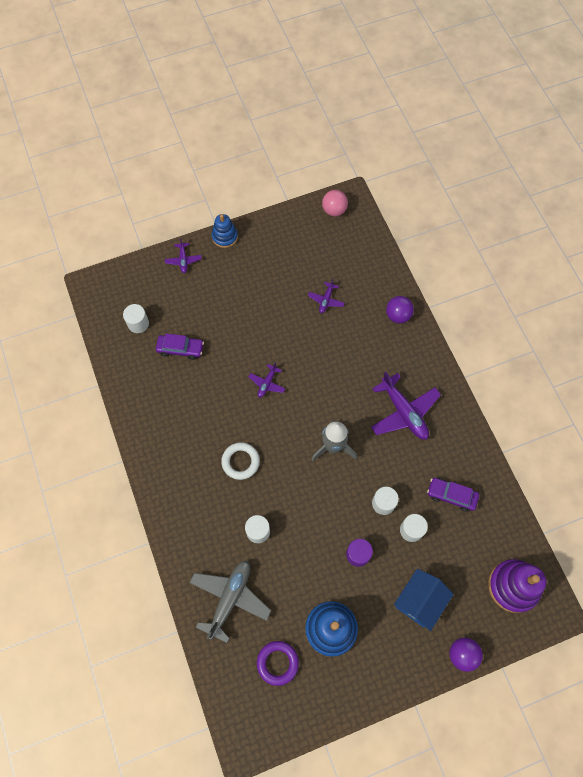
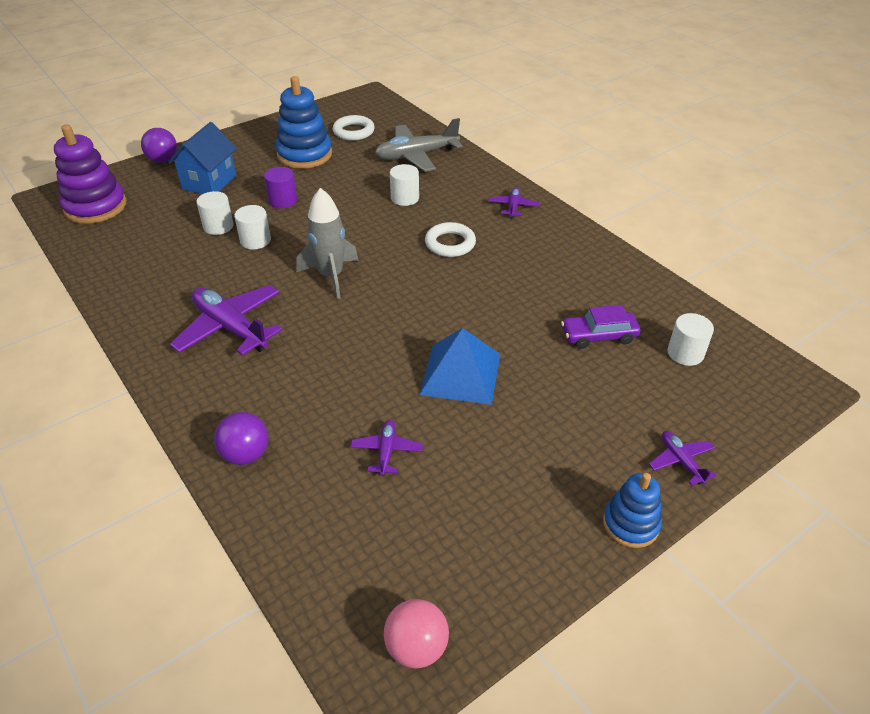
camera: 165 degrees right, 25 degrees down
(230, 598) = (416, 155): grey plane -> grey plane turned 60 degrees clockwise
(267, 383) = (447, 321): purple plane -> purple plane (513, 207)
(272, 340) = (460, 374): none -> blue pyramid
(277, 663) = (353, 131): purple ring -> white ring
(451, 495) = (163, 261): purple car -> none

